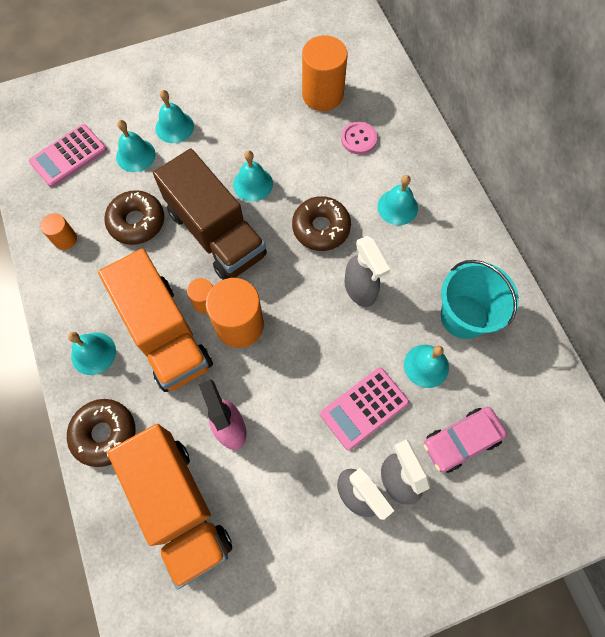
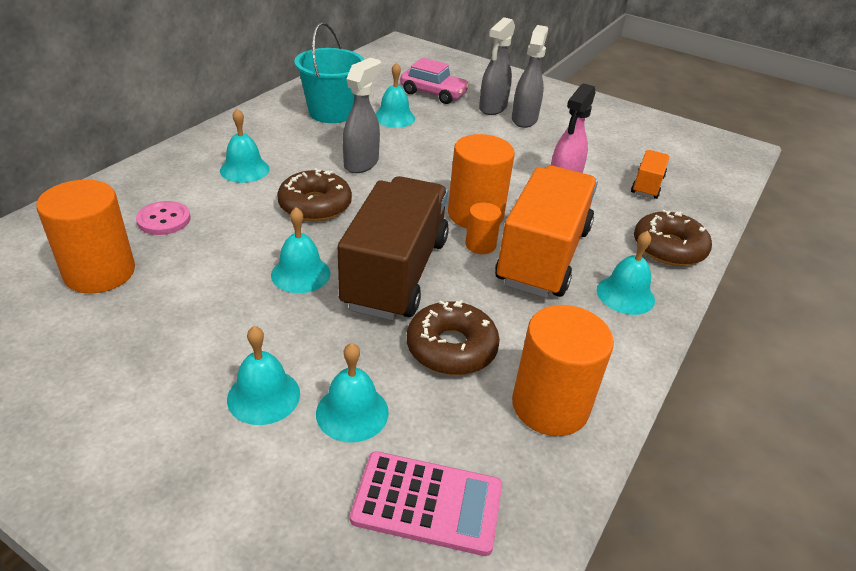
camera: 130 degrees left, 30 degrees down
(65, 239) = (550, 406): orange cylinder -> orange cylinder, size x1.93
(179, 506) = (647, 185): orange truck -> orange truck, size x0.46
(364, 408) = (462, 133): pink calculator -> none

